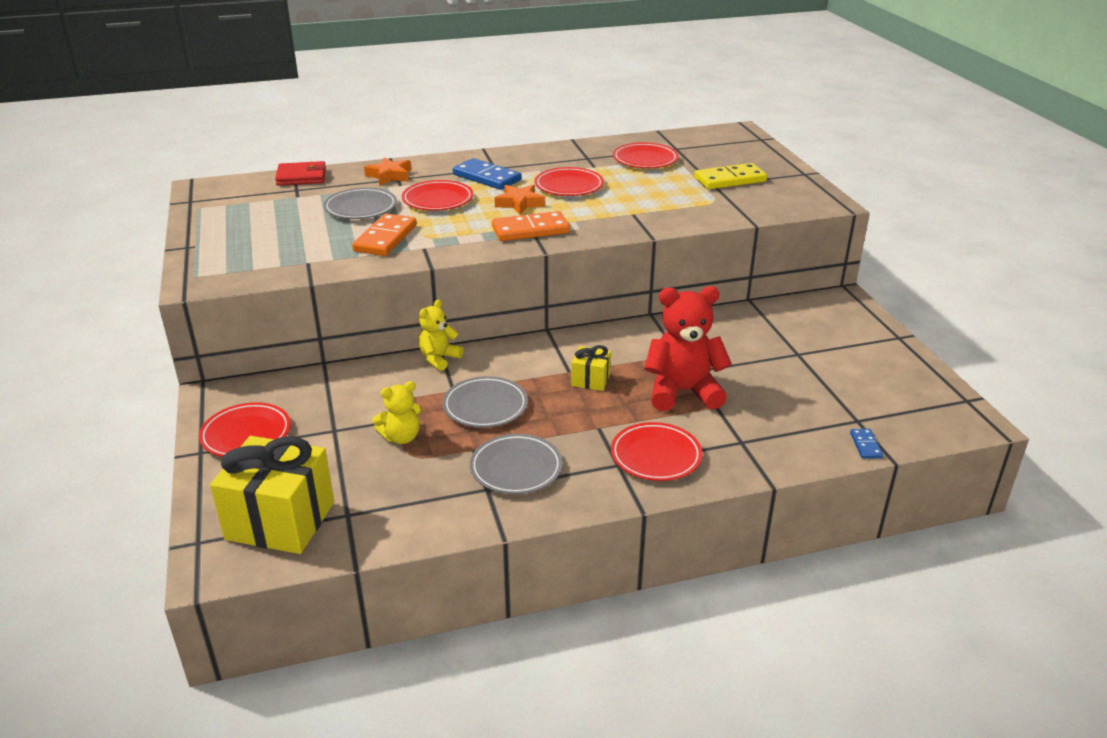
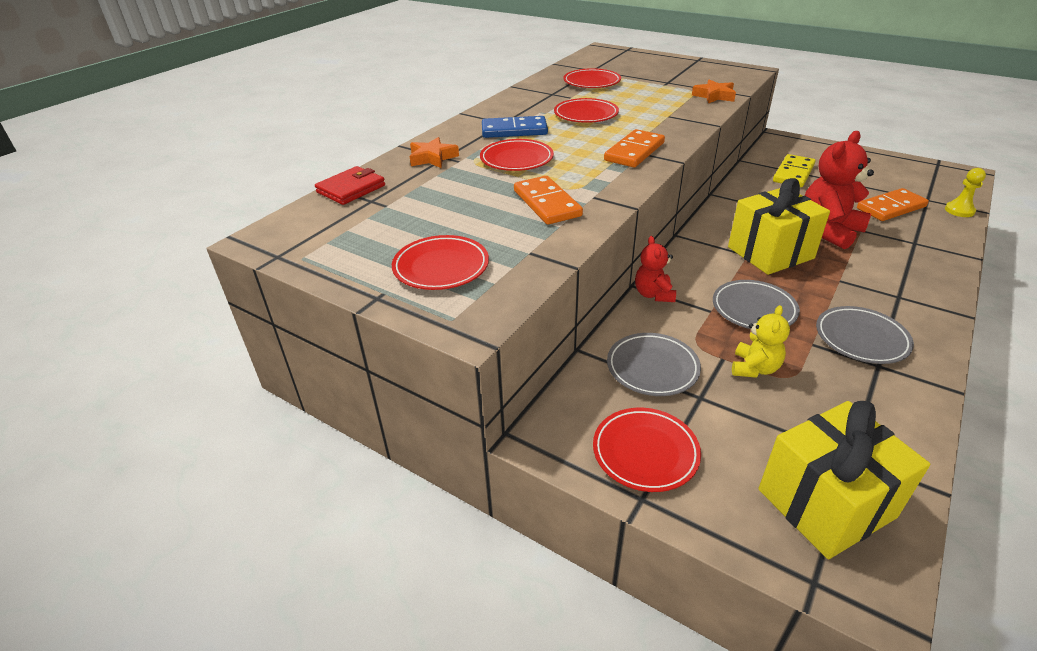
camera: 40 degrees left, 5 degrees up
(361, 208) = (468, 190): grey plate -> grey plate (652, 368)
(439, 358) = (653, 294): yellow teddy bear -> red teddy bear
(519, 203) = (582, 138): orange star -> orange star (714, 96)
(590, 380) = (770, 253): yellow gift -> yellow gift, size x2.08
(656, 456) = (902, 278): red plate -> red plate (441, 267)
(730, 180) = (669, 76): yellow domino -> yellow domino (793, 173)
(796, 407) = (890, 207): none -> orange domino
(865, 445) = (959, 210): blue domino -> yellow pawn

